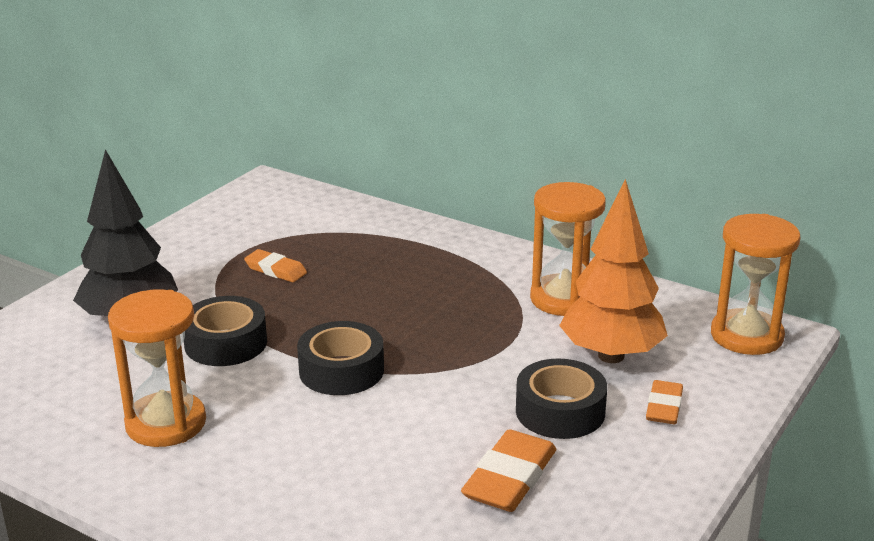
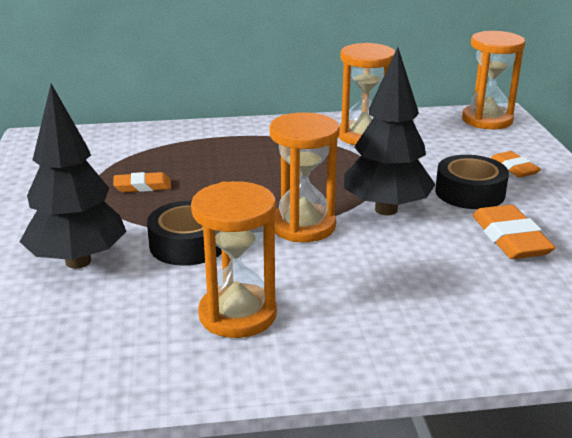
camera: 40 degrees left, 0 degrees up
(341, 370) = (303, 226): black tape -> orange hourglass
(442, 389) = (386, 209): none -> black tree
(611, 356) = (442, 154): orange tree -> none

